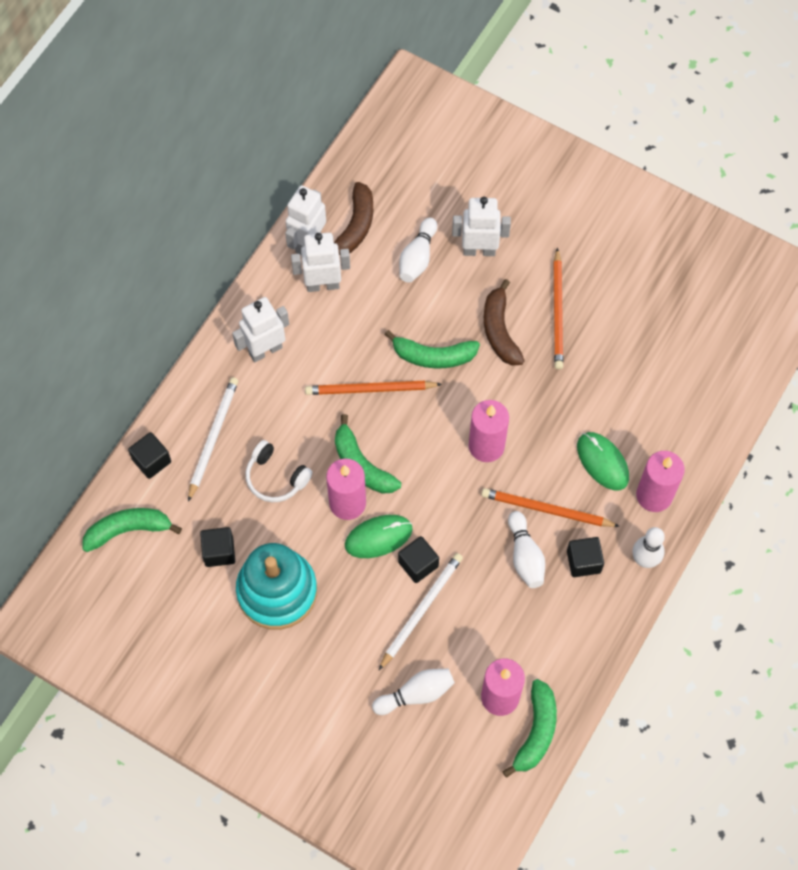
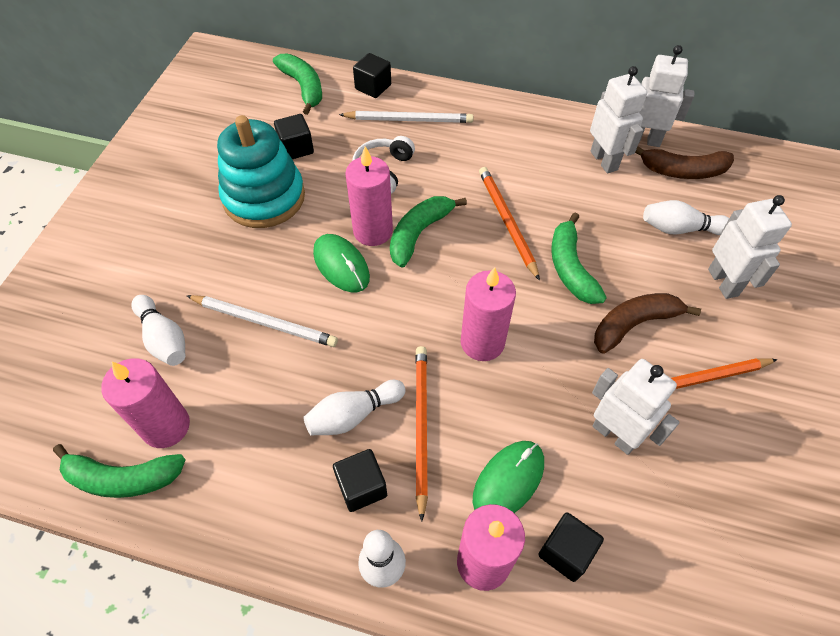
camera: 75 degrees right, 10 degrees down
(265, 350) = (513, 135): white robot -> white robot (614, 434)
(418, 564) = (318, 307): black cube -> black cube (566, 552)

